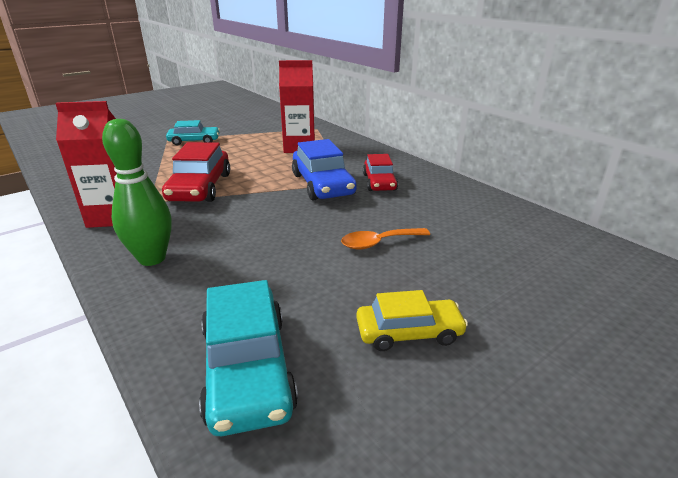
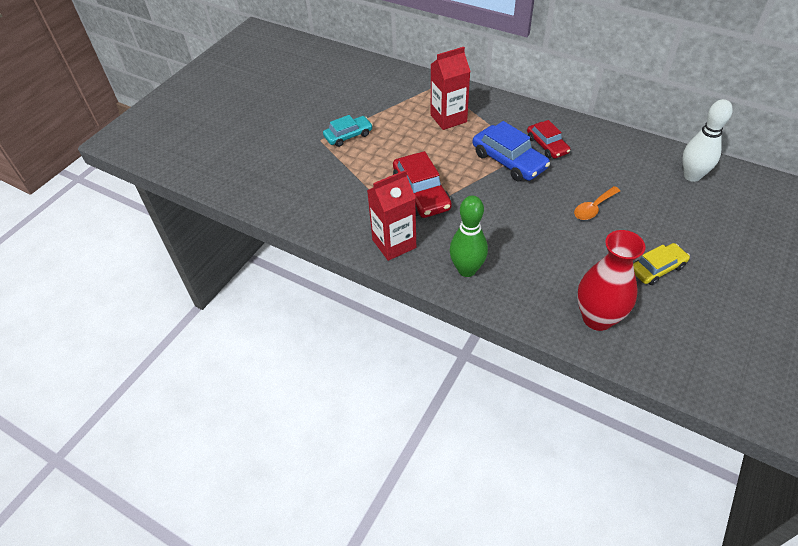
camera: 20 degrees left, 20 degrees up
(247, 368) = (597, 318): turquoise car -> red vase
(550, 245) = (692, 176): none -> white bowling pin

